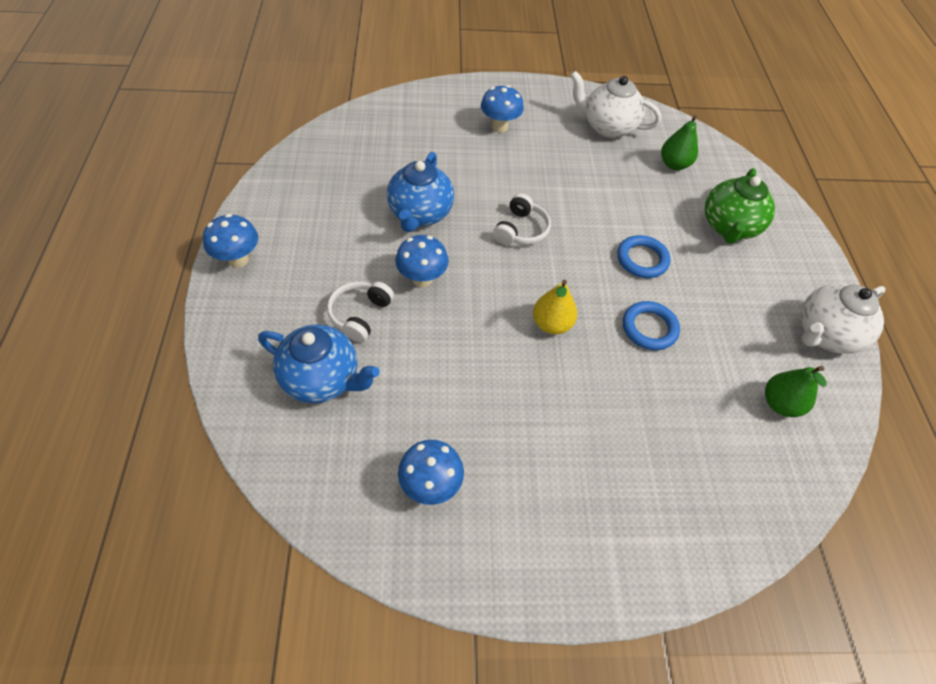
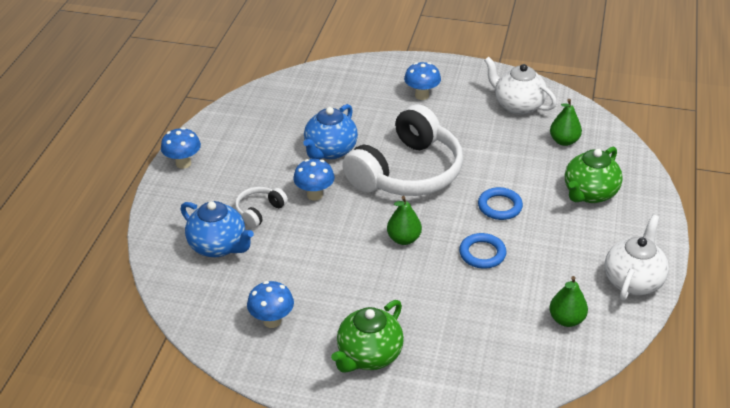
camera: 20 degrees right, 15 degrees down
(521, 230) = (407, 172): white headphones -> white headphones, size x2.37
(551, 324) = (404, 239): yellow pear -> green pear
(574, 513) = (369, 356): none -> green teapot
(824, 334) = (633, 281): white teapot -> white teapot turned 135 degrees clockwise

